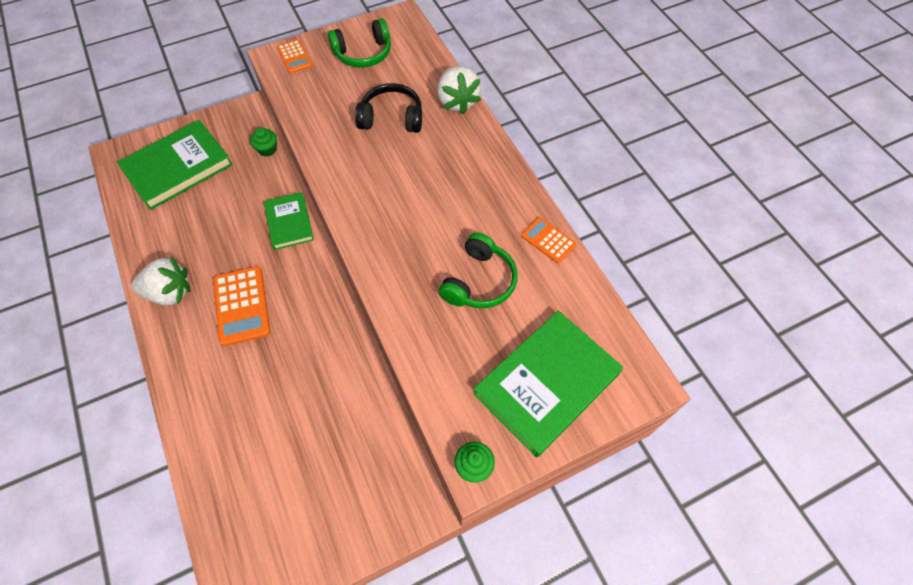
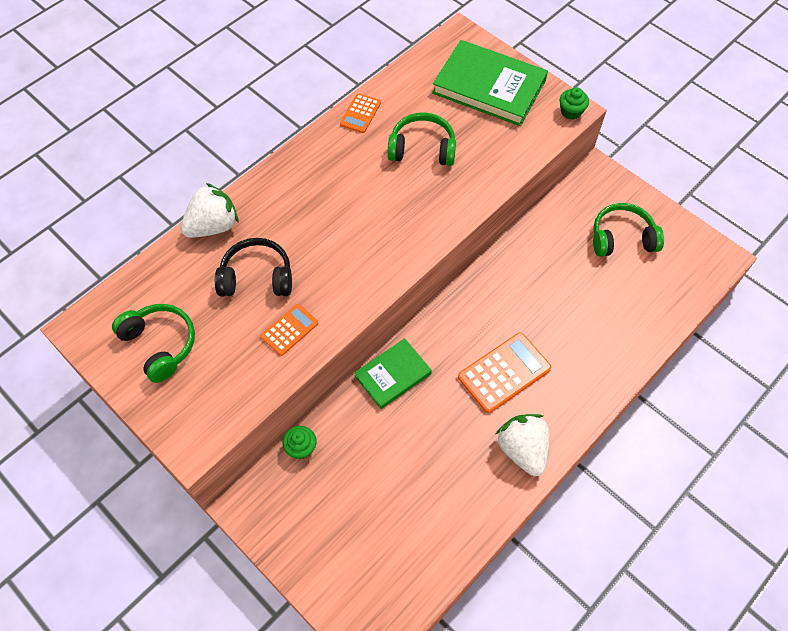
camera: 110 degrees left, 0 degrees up
(178, 167) = (364, 540): green book -> none
(294, 57) = (186, 421): orange calculator -> orange calculator (290, 330)
(321, 490) = (622, 238): none -> green headphones
(392, 118) = (257, 277): black headphones -> black headphones turned 105 degrees clockwise

